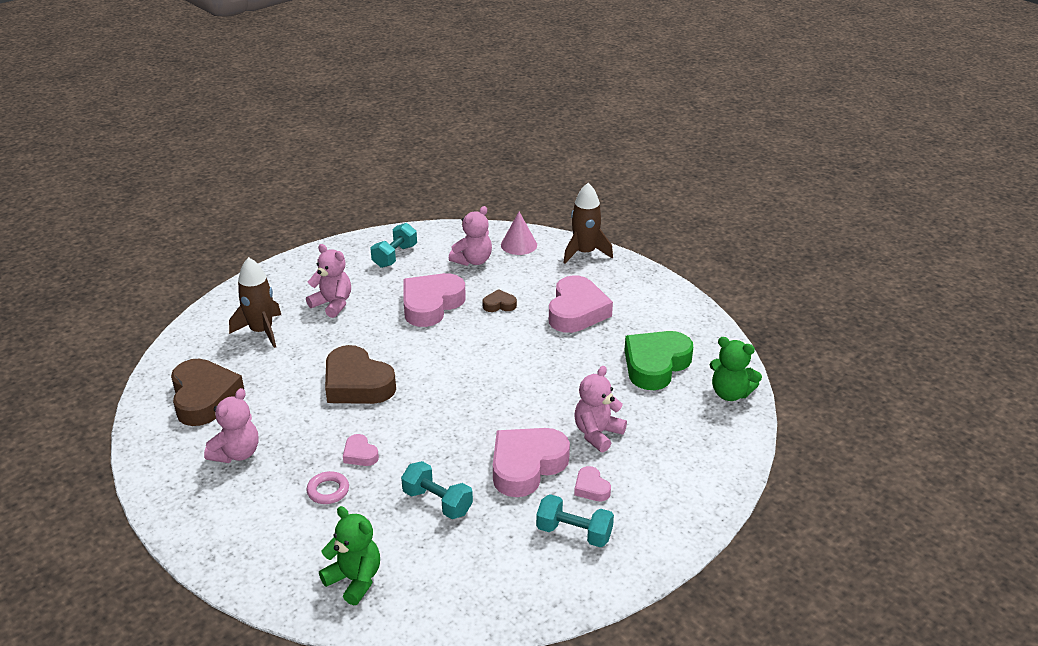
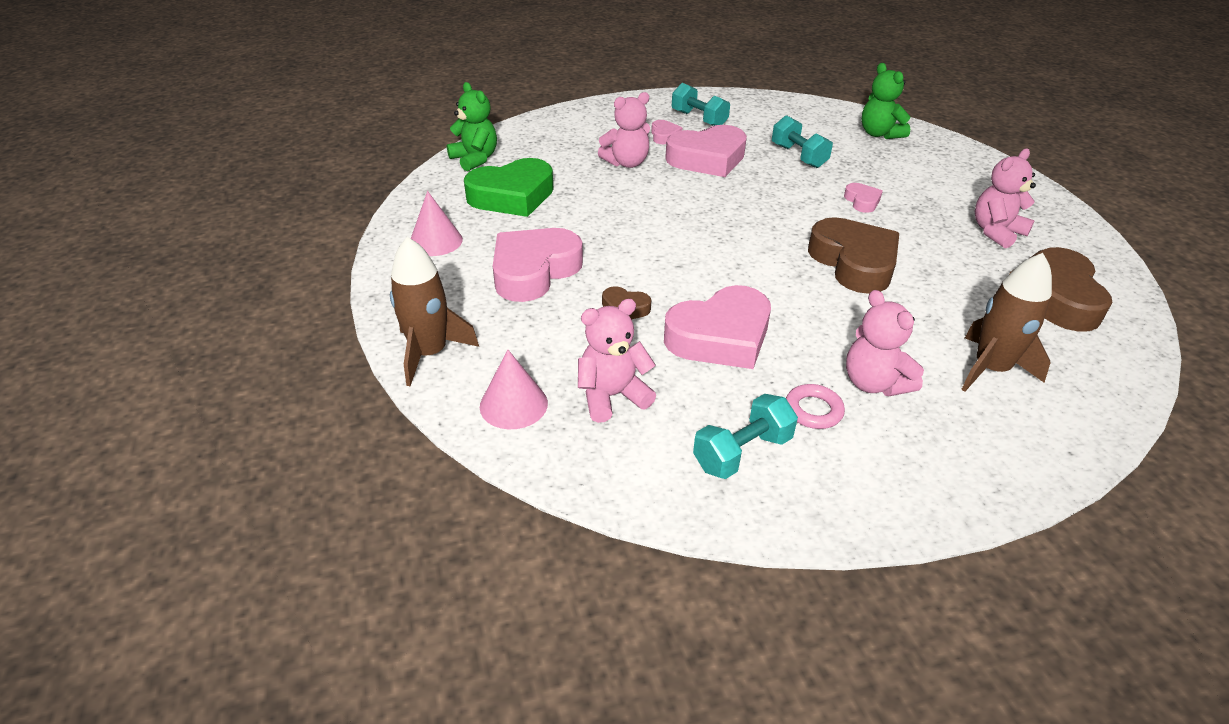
camera: 155 degrees left, 5 degrees up
(328, 491) = (897, 184): pink ring -> pink ring (813, 410)
(663, 312) = (436, 241): none -> pink cone

